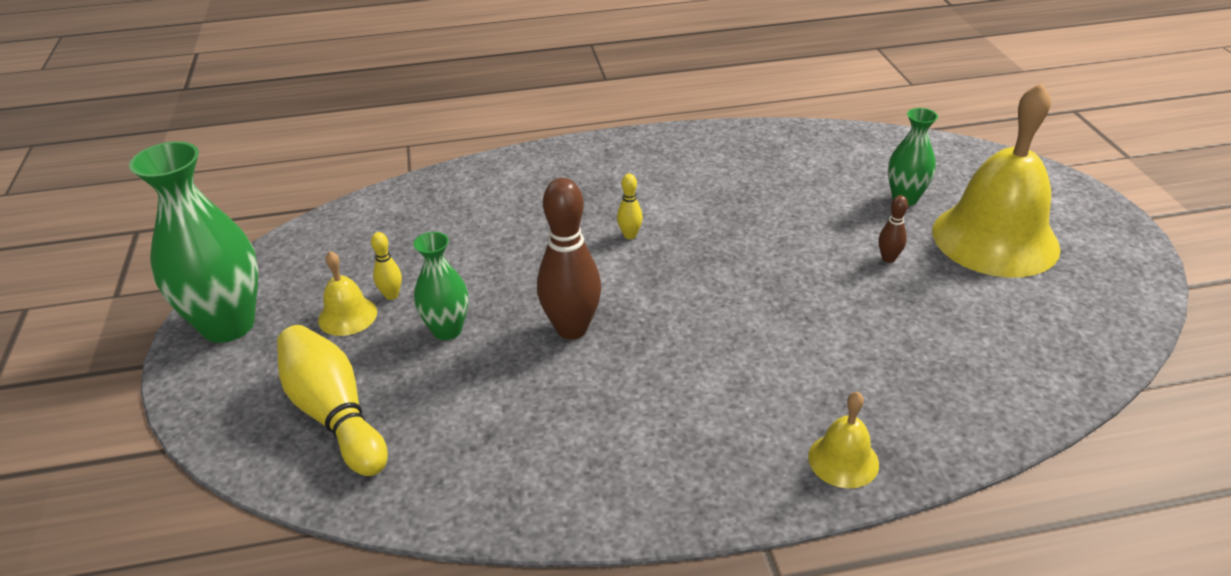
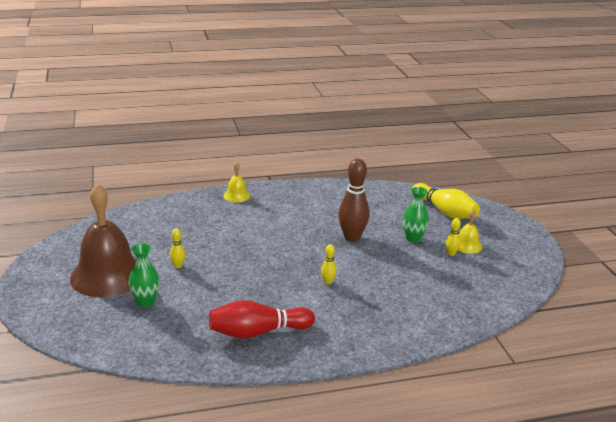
camera: 175 degrees right, 10 degrees down
(228, 325) = (523, 242): green vase -> none
(730, 164) = (258, 332): none -> red bowling pin
(888, 258) = (178, 266): brown bowling pin -> yellow bowling pin
(995, 239) = (107, 275): yellow bell -> brown bell

